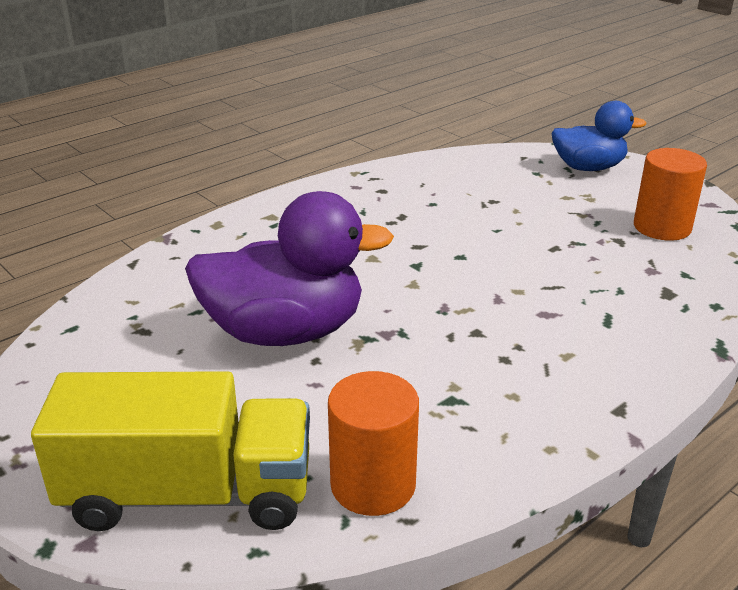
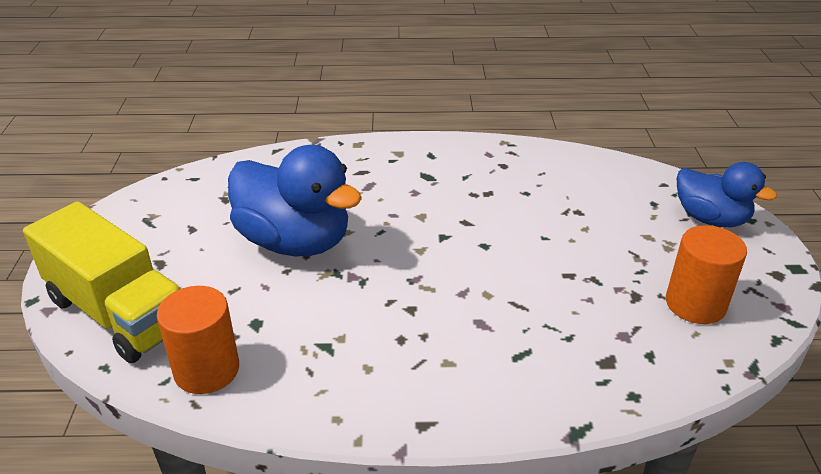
camera: 40 degrees right, 5 degrees up
(285, 332) = (295, 242): purple duck -> blue duck

